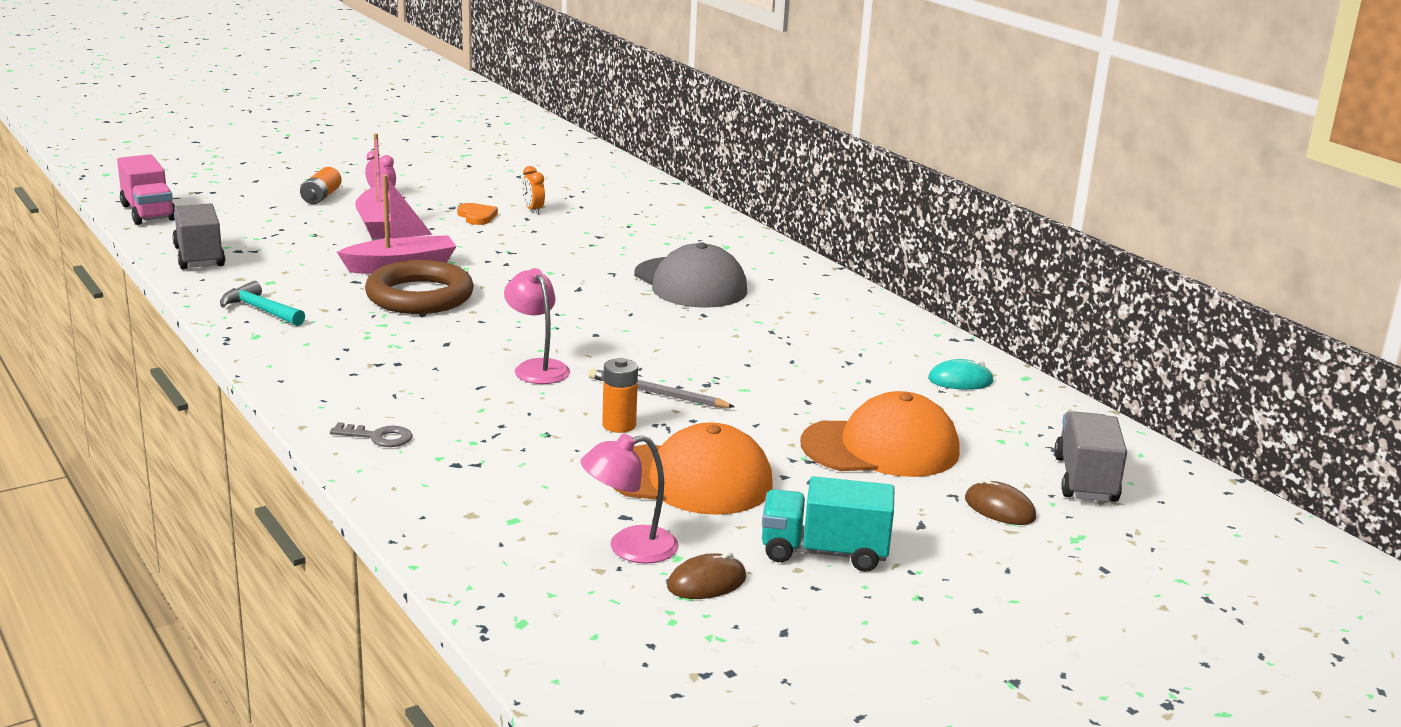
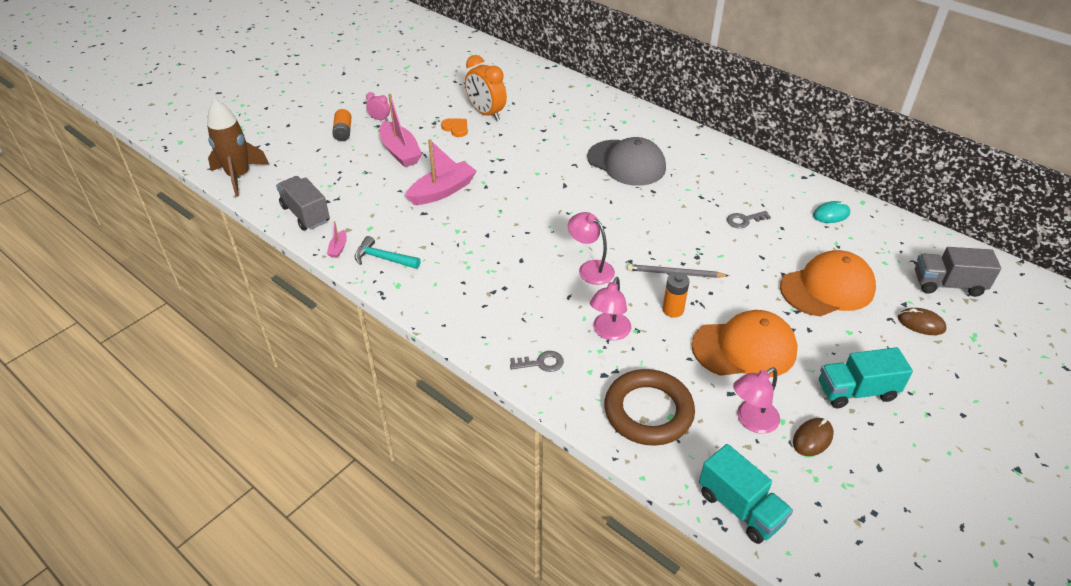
camera: 15 degrees left, 20 degrees up
(148, 213) = (239, 176): pink truck -> brown rocket
(211, 292) = (338, 248): none -> pink boat
(419, 296) = (474, 218): brown ring -> brown ring (648, 411)
(503, 428) = (609, 332): none -> pink lamp
(527, 623) = (740, 507): none -> turquoise truck
(533, 210) = (486, 113): orange clock -> orange clock, size x2.03
(815, 363) = (744, 220): none -> grey key
(1085, 479) = (947, 284): grey truck -> grey truck turned 75 degrees counterclockwise

